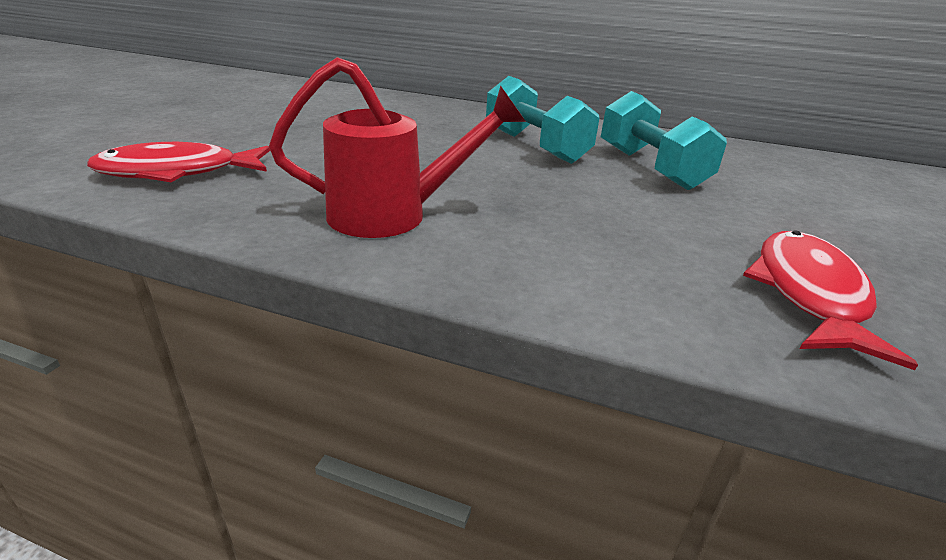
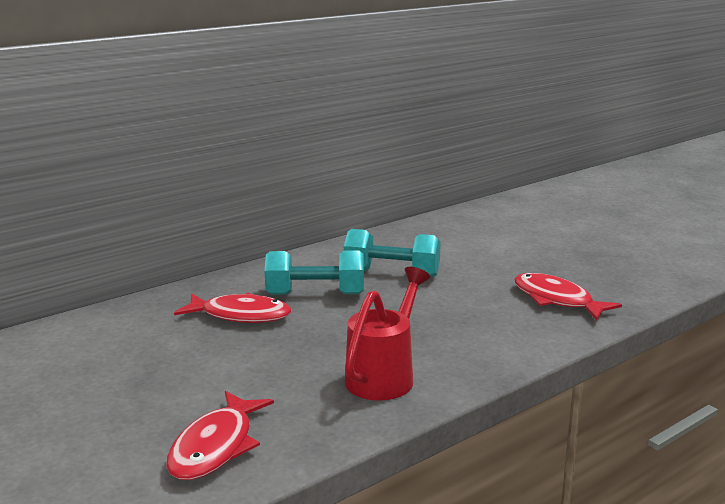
camera: 55 degrees left, 10 degrees down
(443, 130) = (240, 315): none -> red fish

